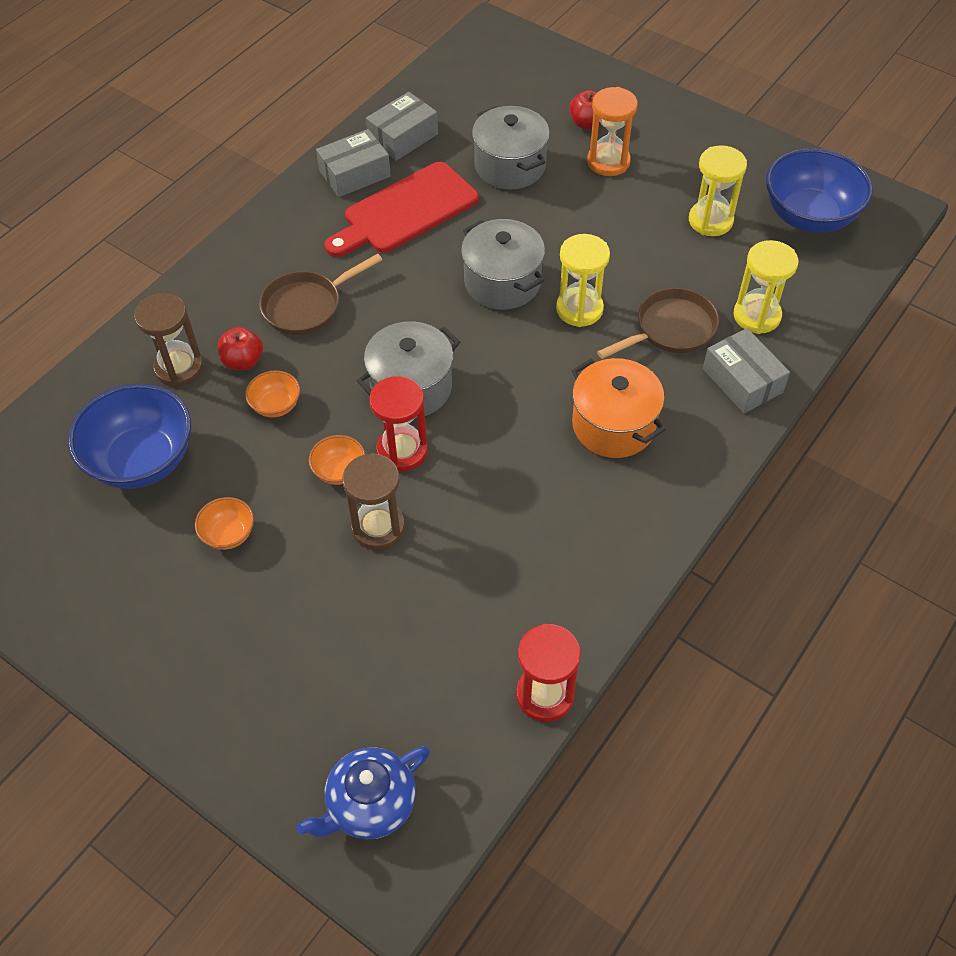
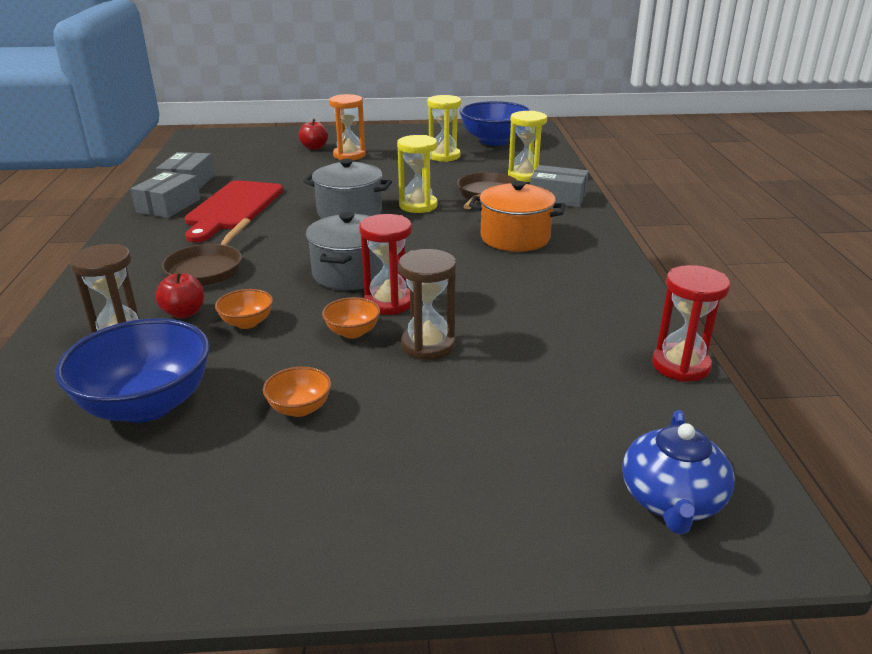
camera: 40 degrees left, 25 degrees down
(510, 166) = (285, 173): grey pot -> none

